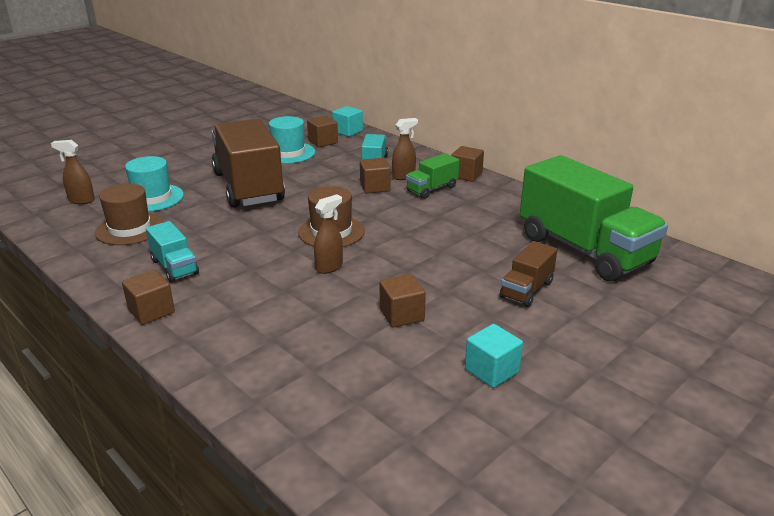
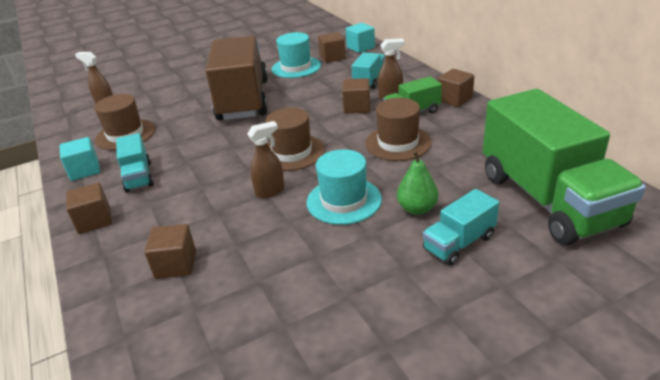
camera: 20 degrees right, 5 degrees up
(152, 198) = (160, 106): turquoise hat -> turquoise hat (344, 201)
(401, 315) = (312, 256): brown cube -> brown cube (176, 264)
(432, 216) = (398, 143): none -> brown hat
(477, 267) = (417, 208): none -> green pear
(491, 371) = (373, 343): turquoise cube -> turquoise cube (85, 170)
(526, 290) = (459, 243): brown truck -> turquoise truck

